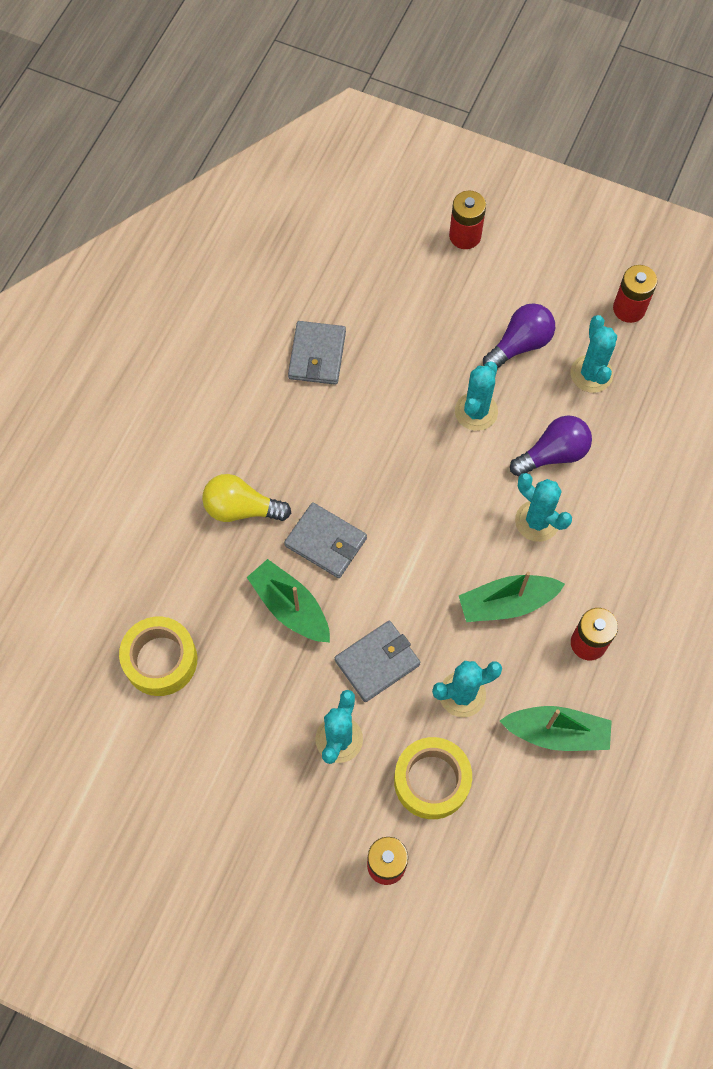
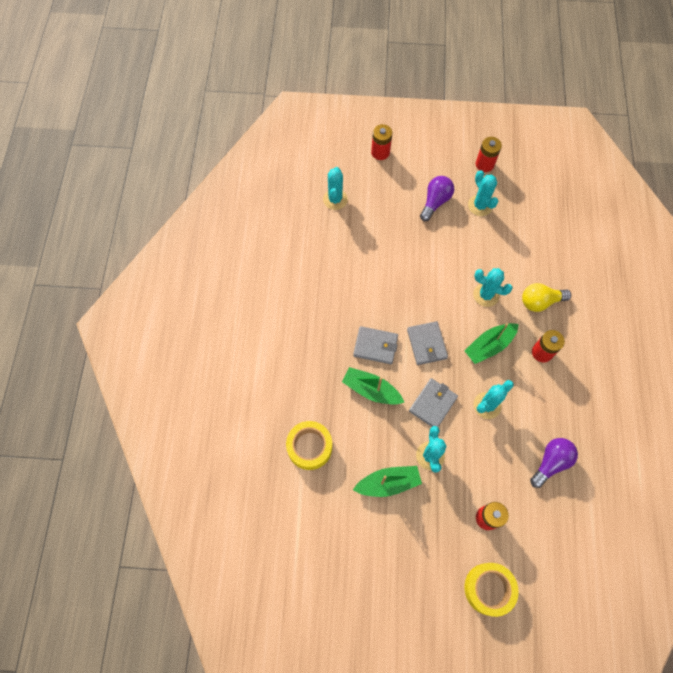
camera: 20 degrees left, 0 degrees up
(241, 508) = (320, 343): yellow light bulb -> yellow light bulb (540, 302)
(317, 355) = (326, 243): grey wallet -> grey wallet (427, 344)
(431, 781) = (491, 460): yellow tape -> yellow tape (488, 589)
(476, 411) = (427, 246): turquoise cactus -> turquoise cactus (335, 199)
(553, 454) = (478, 255): purple light bulb -> purple light bulb (551, 462)
(557, 733) = (547, 408): green boat -> green boat (388, 483)

